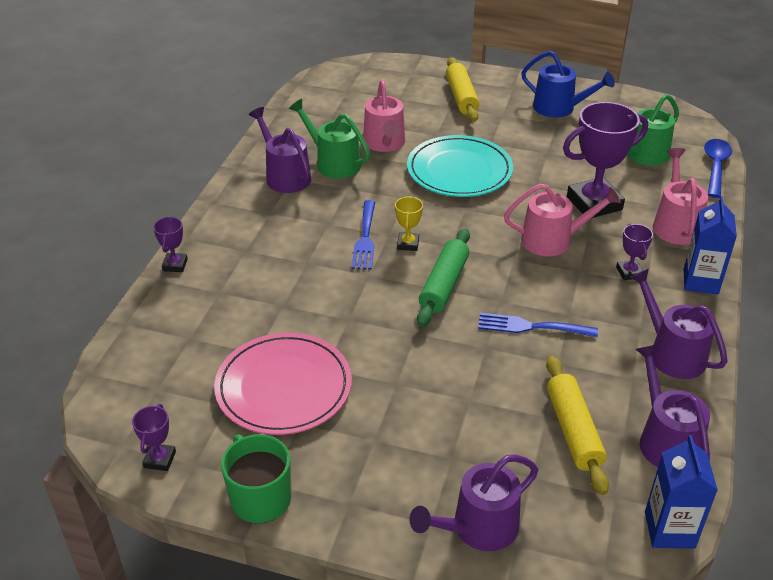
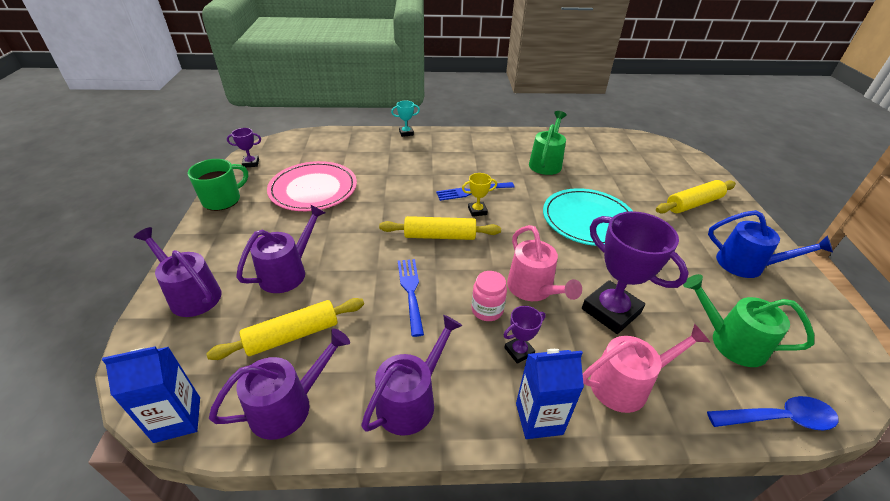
camera: 70 degrees right, 0 degrees up
(175, 265) = (406, 133): purple trophy -> turquoise trophy
(285, 176) = (515, 148): purple watering can -> purple watering can (287, 272)
(385, 143) = (589, 179): pink watering can -> none
(444, 285) = (440, 236): green rolling pin -> yellow rolling pin
(559, 108) = (746, 265): blue watering can -> blue watering can turned 75 degrees counterclockwise
(573, 278) = (487, 310): none -> pink jar

